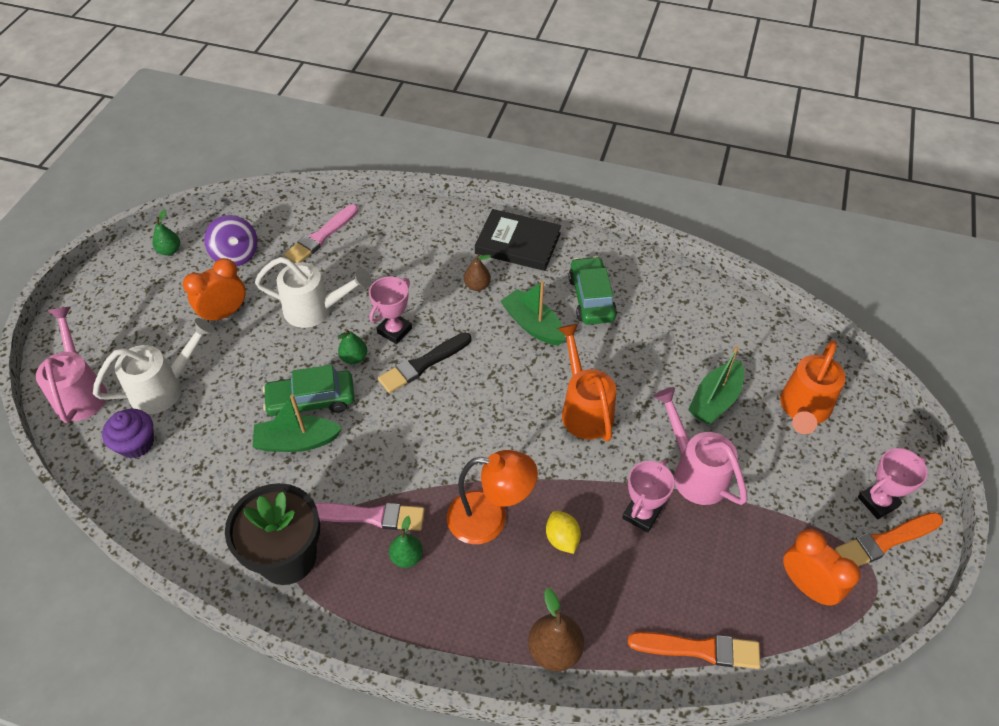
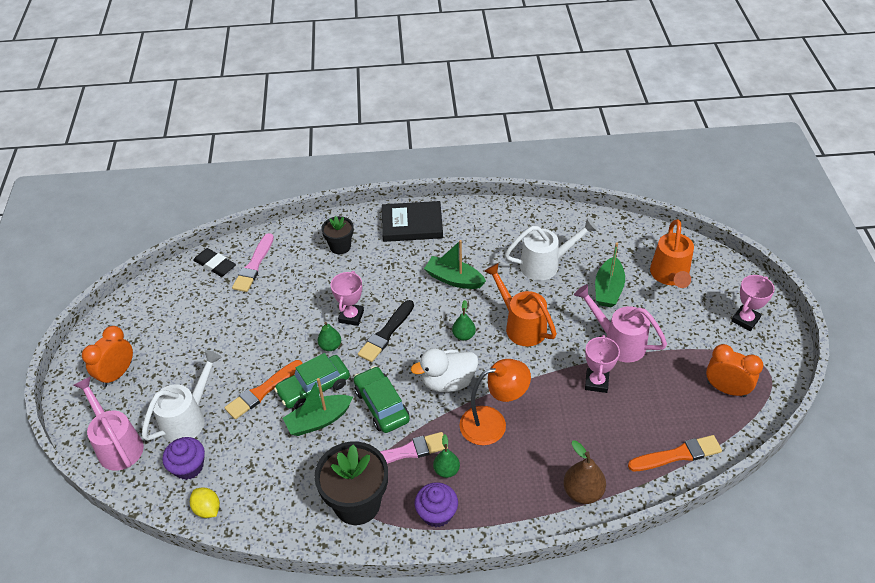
camera: 20 degrees left, 5 degrees down
(169, 250) = (131, 314): green pear -> green pear (463, 335)
(224, 313) = (206, 347): orange clock -> orange clock (117, 374)
(236, 255) = (190, 300): purple spinning top -> none
(281, 223) = (215, 265): none -> black eraser
(315, 310) = (280, 321): white watering can -> white watering can (545, 264)
(369, 606) = (436, 513): none -> purple cupcake
(424, 244) = (340, 246): none -> black flower pot
(463, 448) = (448, 382): none -> white duck
(477, 285) = (397, 264): brown pear -> none
(562, 539) = (550, 418): yellow lemon -> yellow lemon (207, 509)
(591, 298) = (486, 247): green car -> green car (381, 405)
(885, 541) = (761, 343): orange brush -> orange brush (263, 391)

